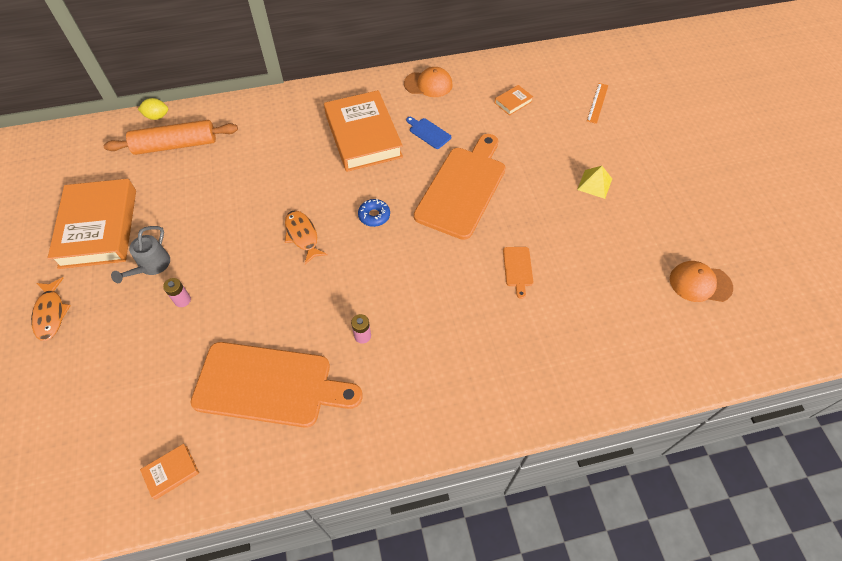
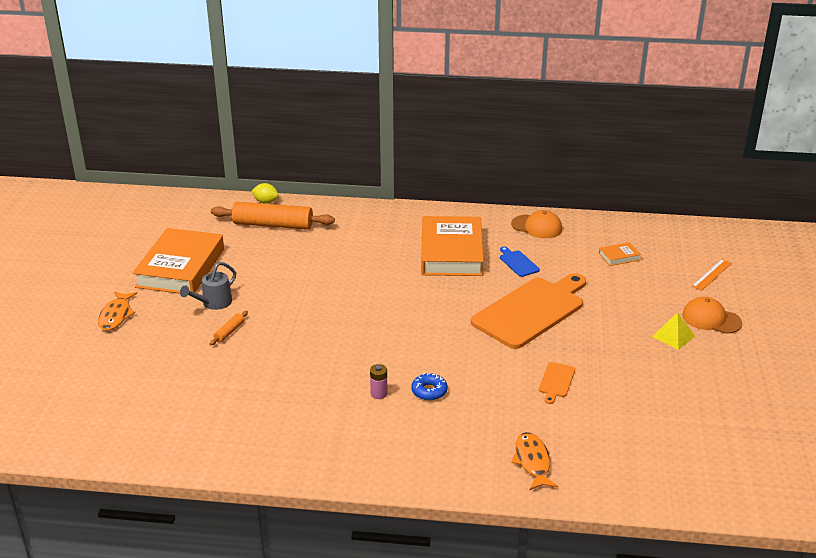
camera: 20 degrees right, 25 degrees down
(171, 472) = (167, 441): orange book -> none
(182, 300) = (229, 332): pink battery -> orange rolling pin
(269, 385) = (277, 406): orange cutting board -> none
(302, 236) = (357, 312): orange fish -> orange fish (532, 462)
(374, 216) = (432, 312): blue donut -> blue donut (429, 391)
(700, 283) = (748, 436): orange cap -> orange cap (711, 319)

